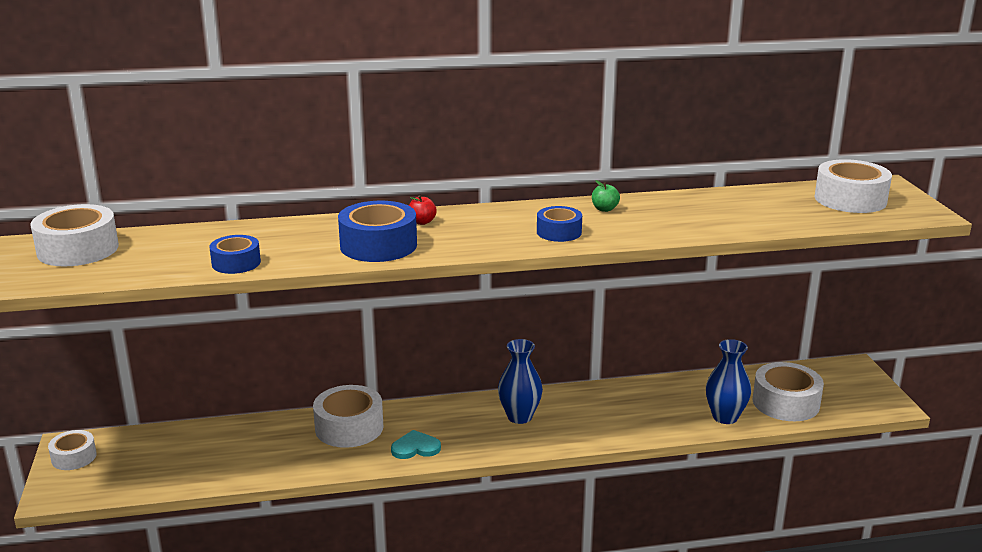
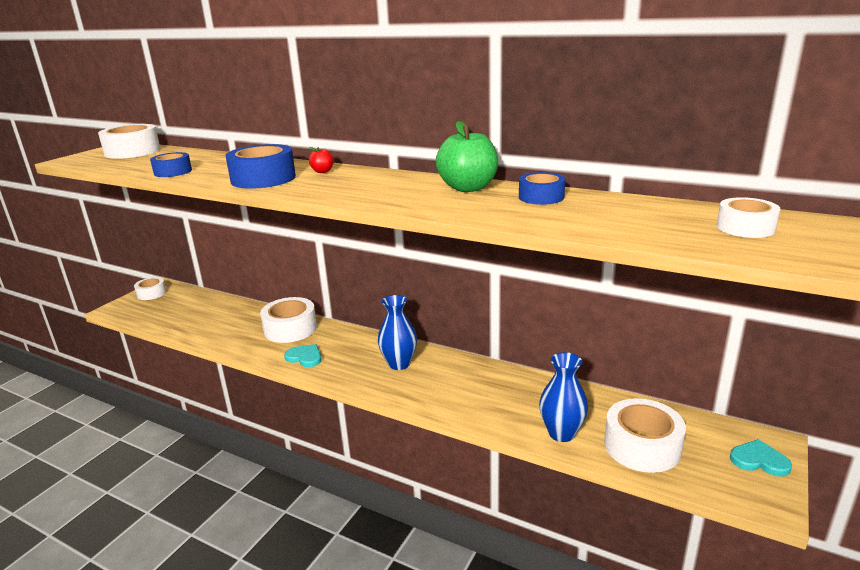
camera: 40 degrees right, 0 degrees up
(559, 232) = (394, 195): blue tape -> blue tape (541, 197)
(604, 209) = (468, 188): green apple -> green apple, size x2.20
(850, 199) = (745, 227): white tape -> white tape, size x0.60
(859, 381) = (759, 460): none -> turquoise heart

